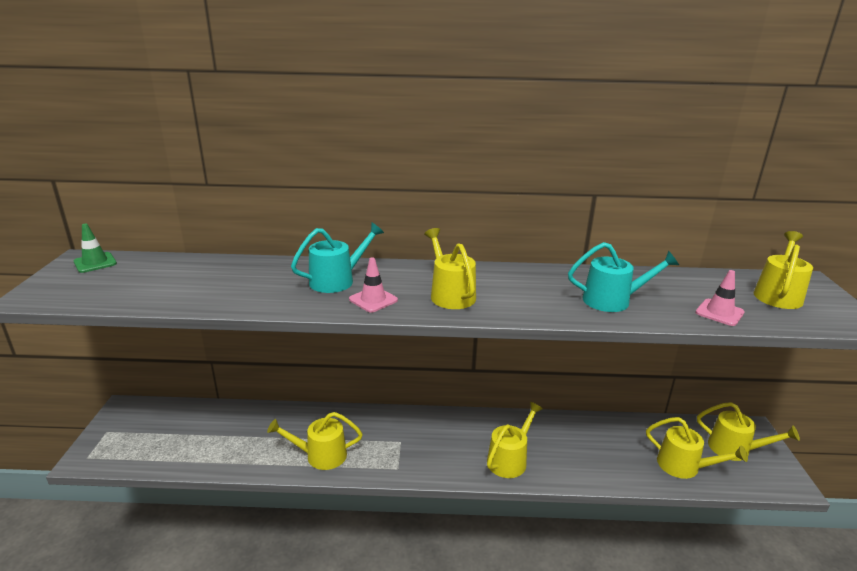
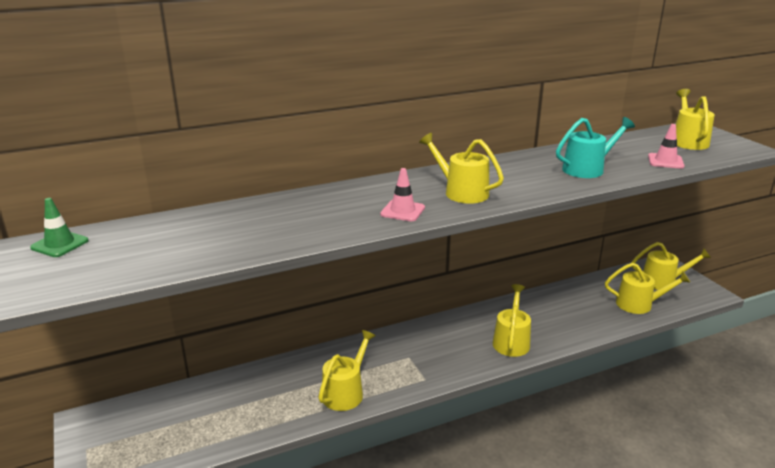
camera: 25 degrees left, 0 degrees up
(321, 455) = (345, 392): yellow watering can -> yellow watering can turned 150 degrees clockwise
(337, 280) = (348, 203): turquoise watering can -> none

